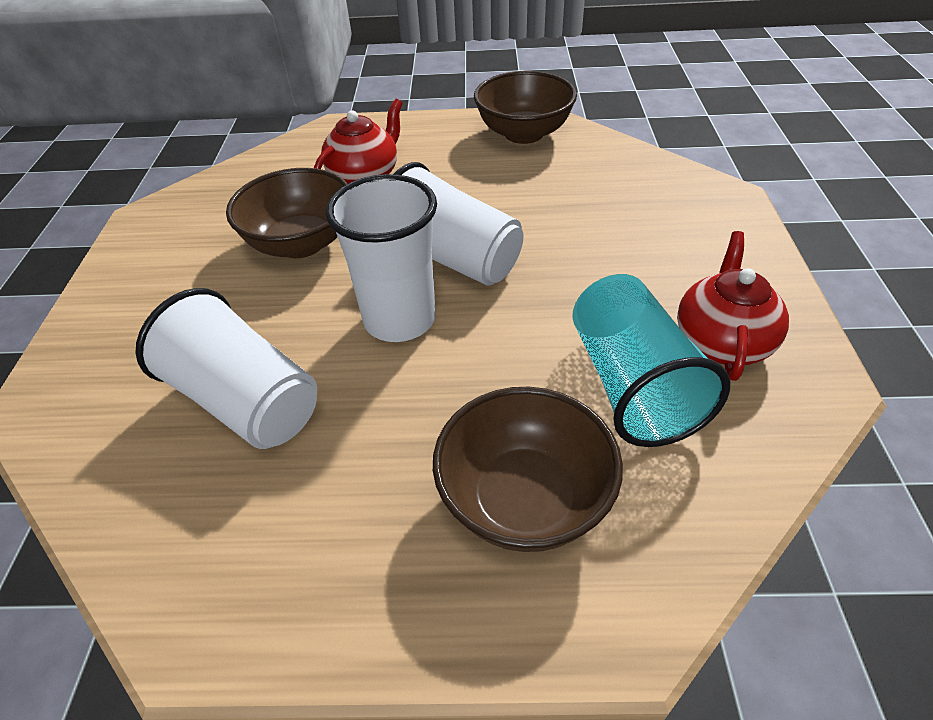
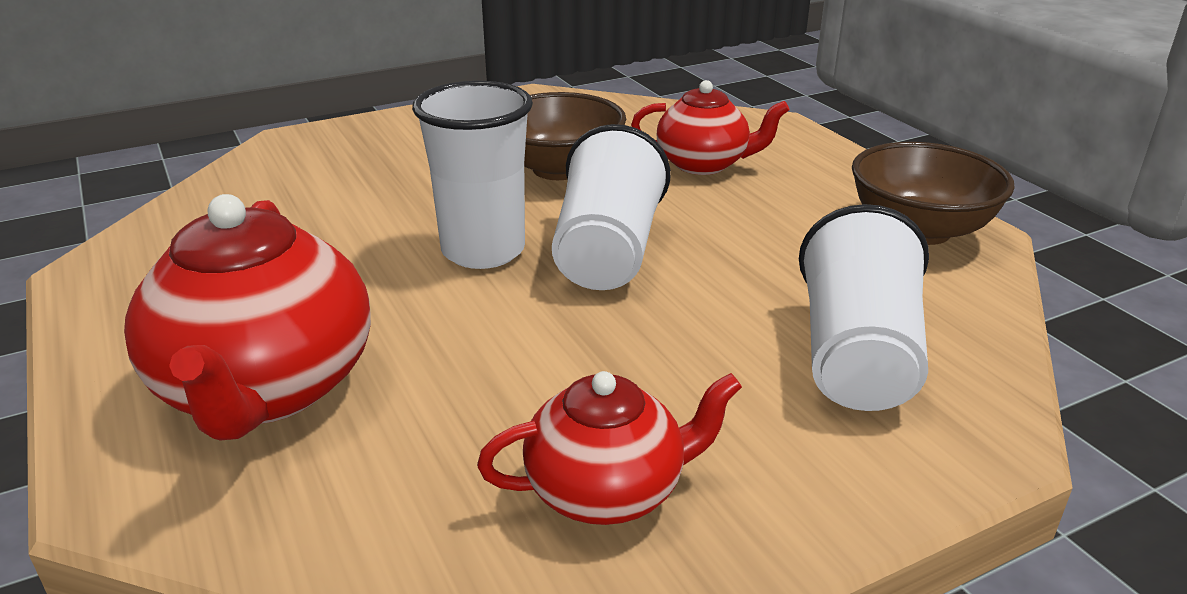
camera: 60 degrees right, 15 degrees down
(245, 401) = (331, 212): white cup -> white cup (856, 355)
(524, 499) = (266, 389): brown bowl -> red teapot
(632, 385) = (472, 426): turquoise cup -> none

